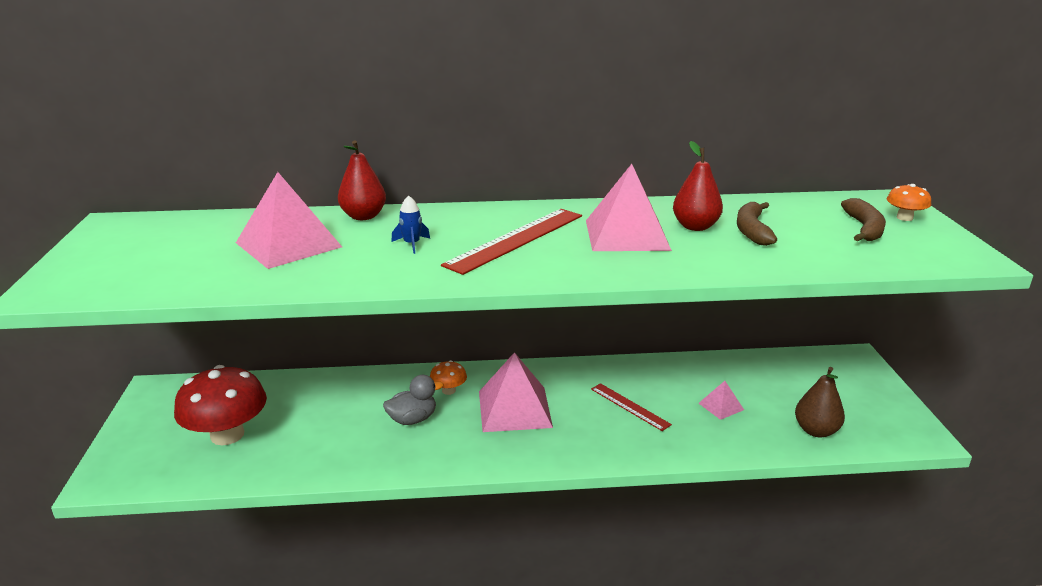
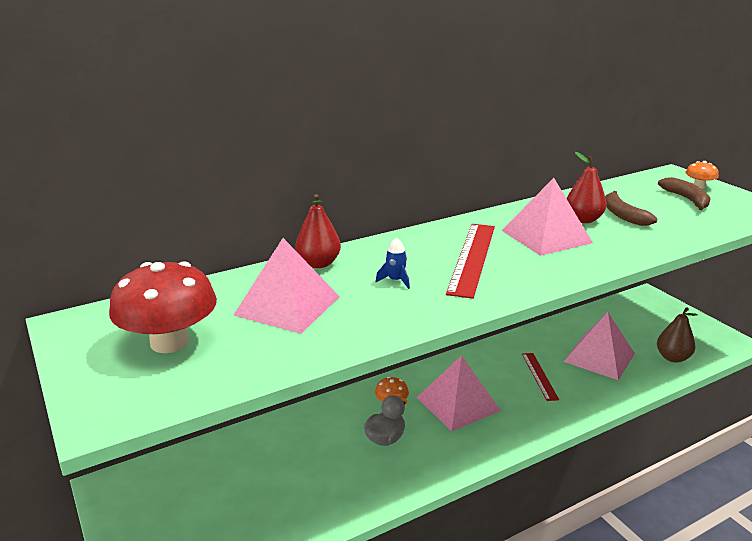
camera: 25 degrees left, 0 degrees up
(227, 435) = (230, 507): red mushroom -> red mushroom (170, 342)
(629, 406) = (539, 376): red ruler -> red ruler turned 60 degrees clockwise
(721, 406) = (599, 357): pink pyramid -> pink pyramid, size x2.12

